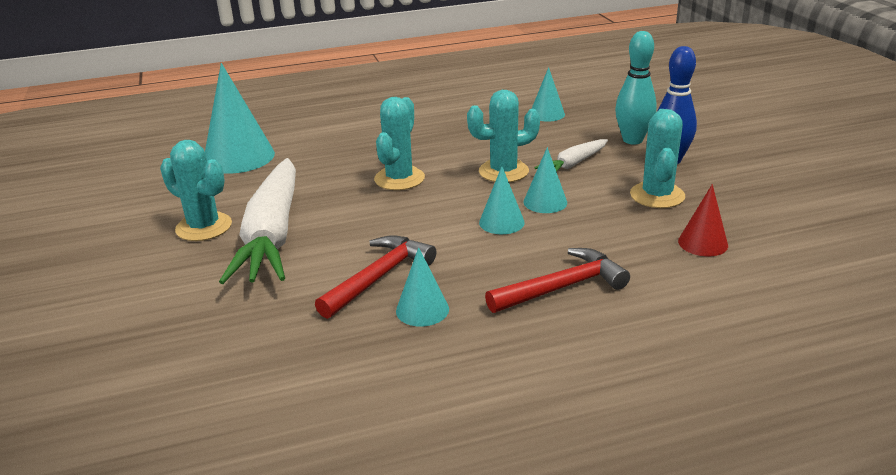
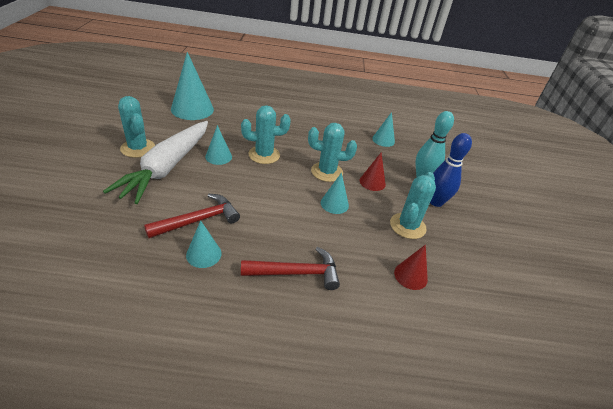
camera: 15 degrees right, 10 degrees up
(399, 179) = (264, 155): turquoise cactus -> turquoise cactus turned 45 degrees clockwise
(501, 222) = (297, 208): turquoise cone -> turquoise cone (218, 156)
(573, 164) = (372, 182): white carrot -> red cone

